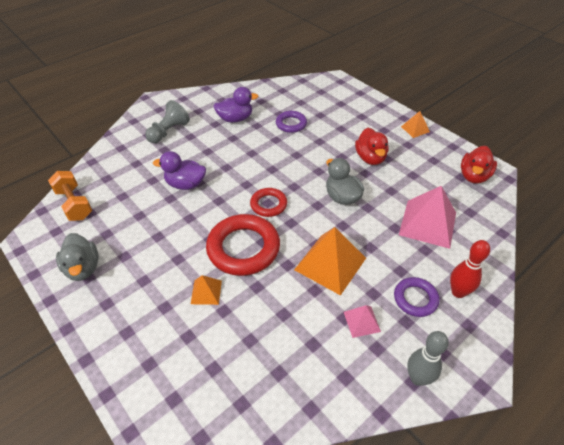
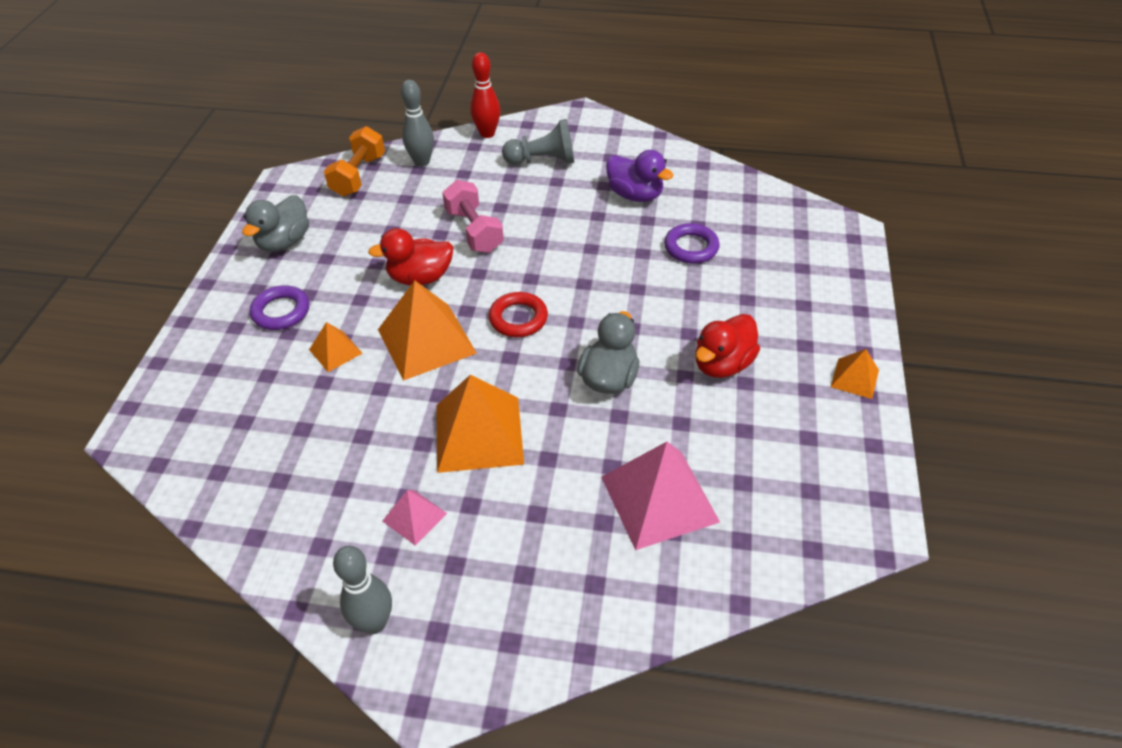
camera: 50 degrees right, 0 degrees up
(103, 173) = (422, 162): none -> grey bowling pin
(186, 184) = (474, 231): purple duck -> pink dumbbell
(243, 248) = (426, 341): red ring -> orange pyramid
(415, 299) = (501, 555): purple ring -> purple ring (281, 311)
(458, 292) = (559, 600): red bowling pin -> red bowling pin (487, 134)
(474, 176) = (831, 506): red duck -> red duck (420, 278)

